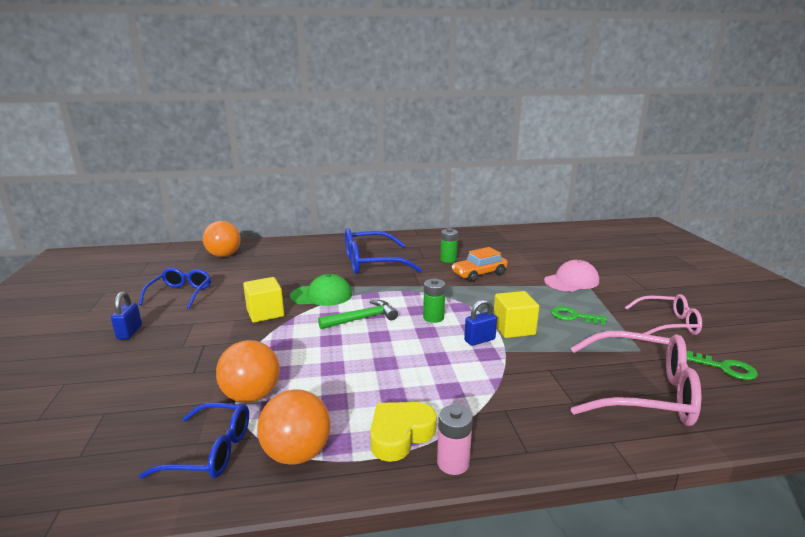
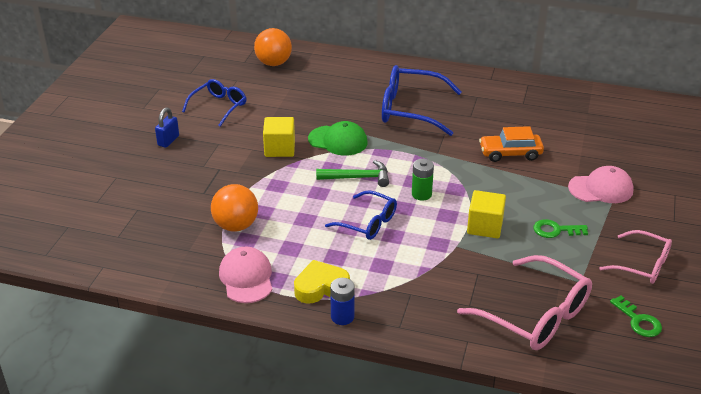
camera: 25 degrees right, 15 degrees up
(211, 451) = (194, 258): blue glasses -> blue glasses (368, 223)
(297, 454) = (246, 278): orange ball -> pink cap
(448, 259) = (494, 125): green battery -> none
(453, 463) = (342, 317): pink battery -> blue battery
(479, 340) = (443, 229): blue padlock -> none
(573, 316) = (555, 230): green key -> green key turned 45 degrees counterclockwise

